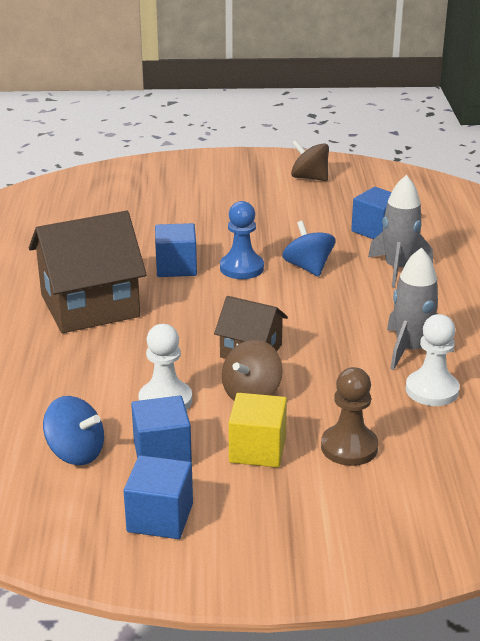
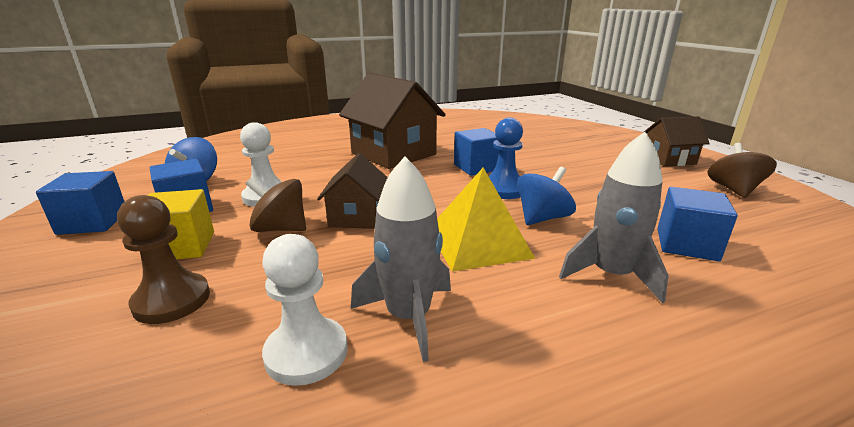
camera: 70 degrees right, 5 degrees down
(231, 173) = (669, 159): none -> brown house
(331, 304) = (478, 242): none -> yellow pyramid

